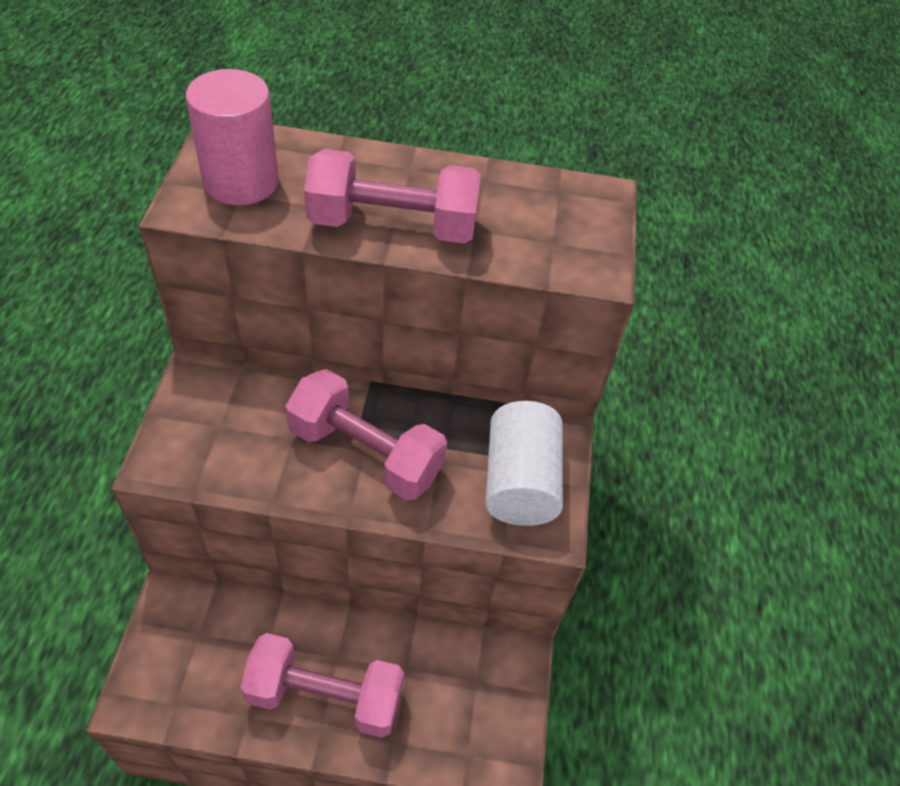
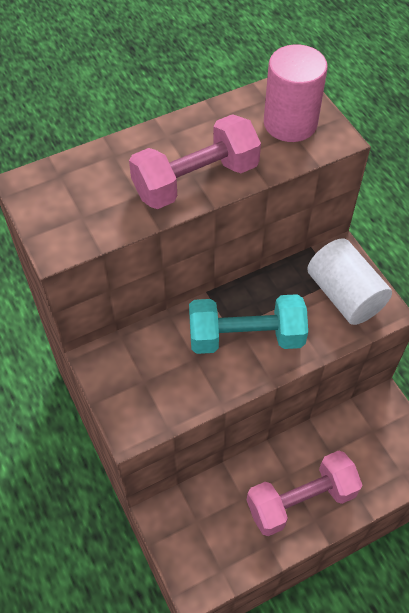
camera: 30 degrees left, 5 degrees up
(241, 182) = (73, 209): pink cylinder -> pink cylinder (290, 123)
(366, 453) = (246, 337): pink dumbbell -> turquoise dumbbell

